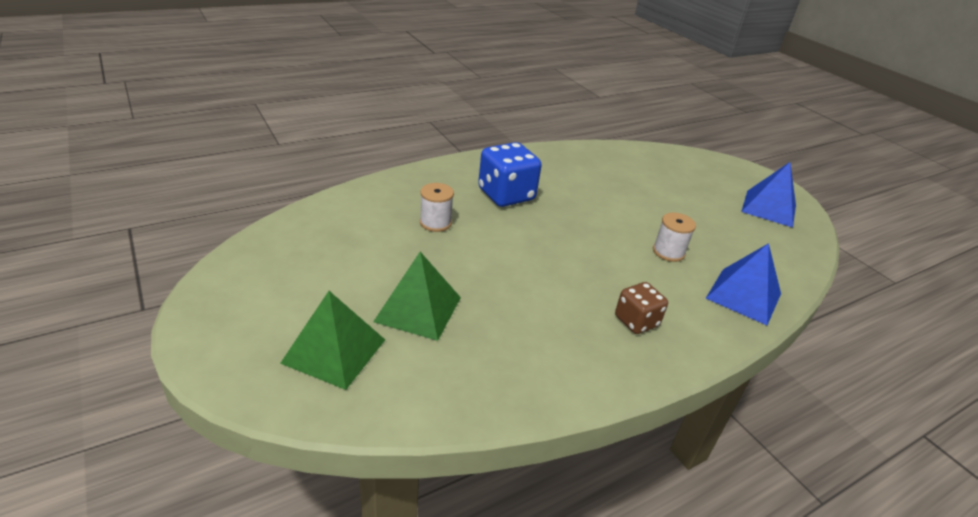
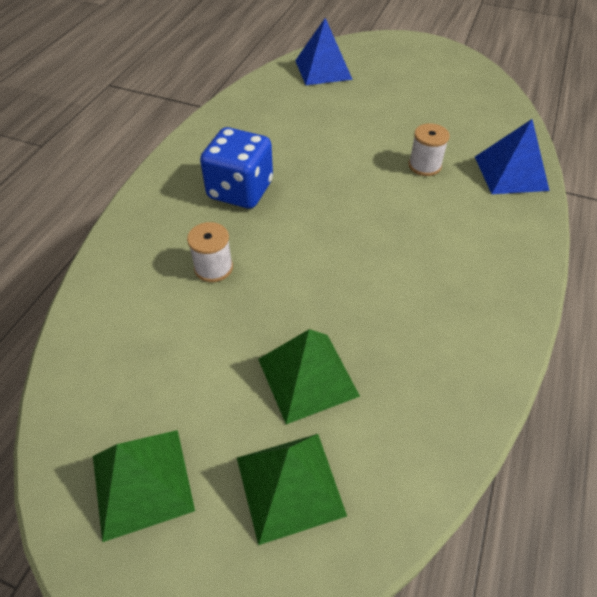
camera: 35 degrees left, 15 degrees up
(263, 292) = (142, 482): none -> green pyramid
(636, 321) = (473, 253): brown dice -> none
(769, 208) = (444, 73): blue pyramid -> blue pyramid (323, 69)

